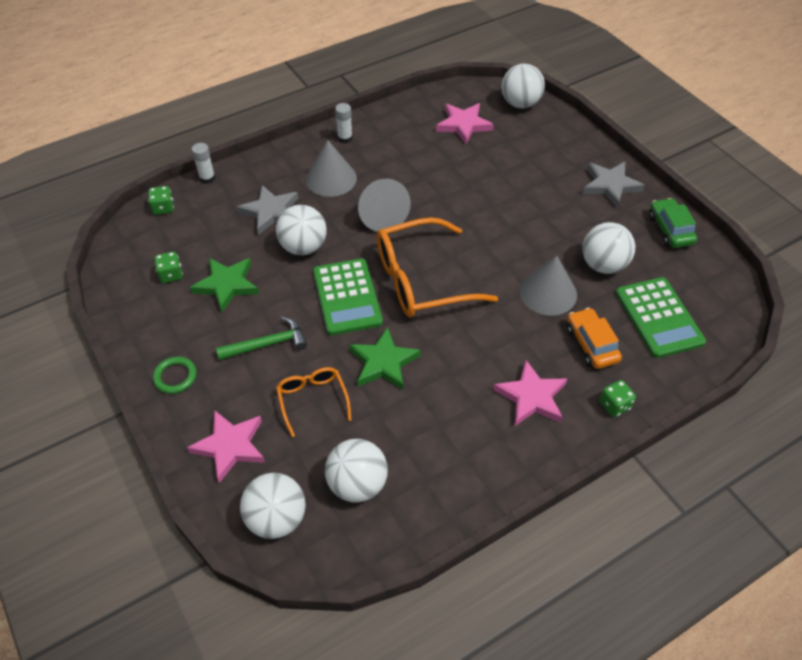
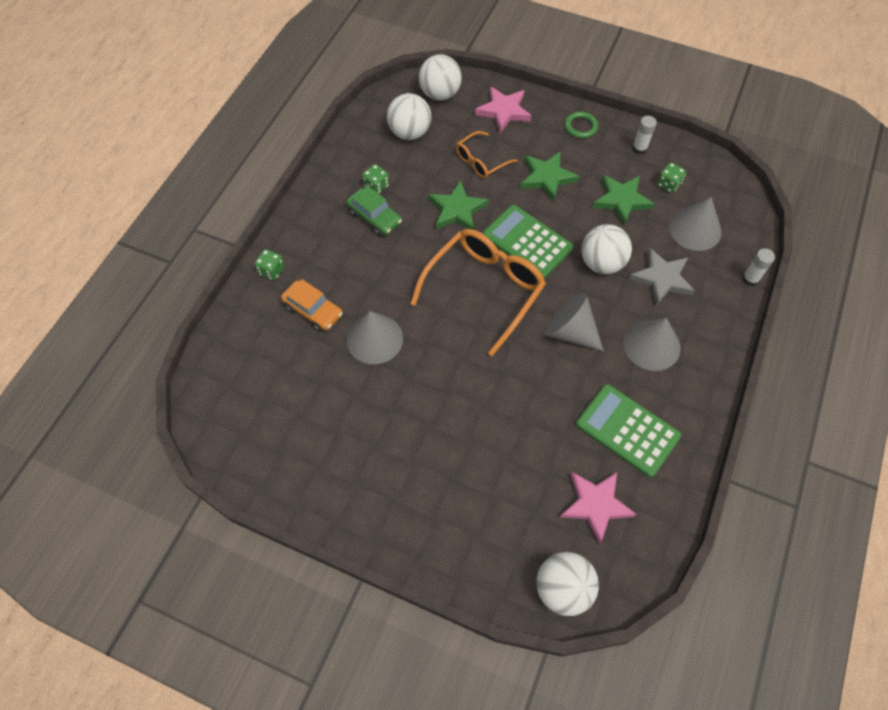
camera: 145 degrees right, 10 degrees up
(163, 208) = (745, 231): green dice -> green dice (376, 186)
(198, 230) = (695, 229): none -> grey cone
(267, 344) = (547, 177): green hammer -> green star
(312, 400) = (481, 161): orange glasses -> orange glasses turned 105 degrees clockwise
(345, 138) = (690, 403): white glue stick -> white glue stick (639, 148)
(531, 397) = (335, 244): pink star -> none
(603, 265) = (342, 397): white ball -> none
(610, 185) = (386, 510): grey star -> none
(659, 317) = (268, 369): green calculator -> green calculator (627, 430)
(670, 230) = (298, 483): green car -> green car (375, 217)

